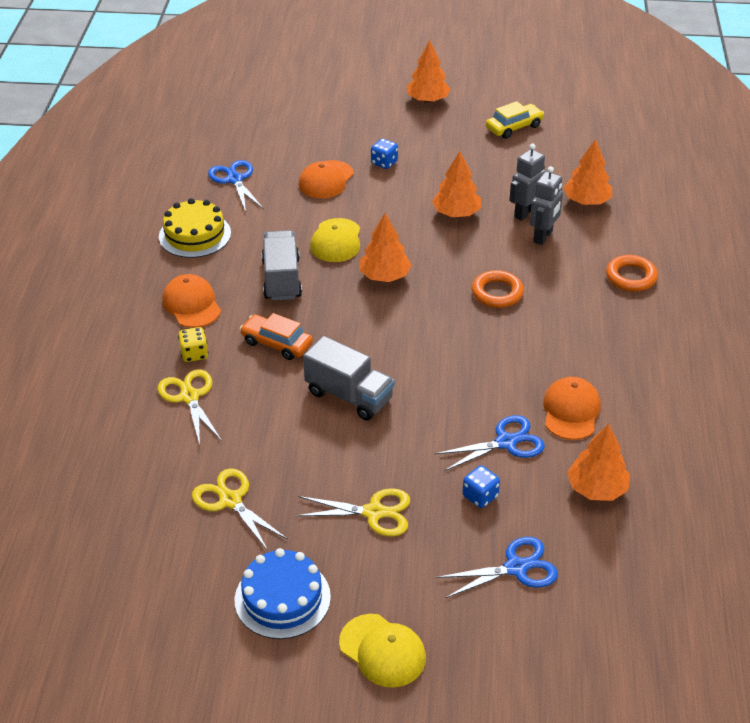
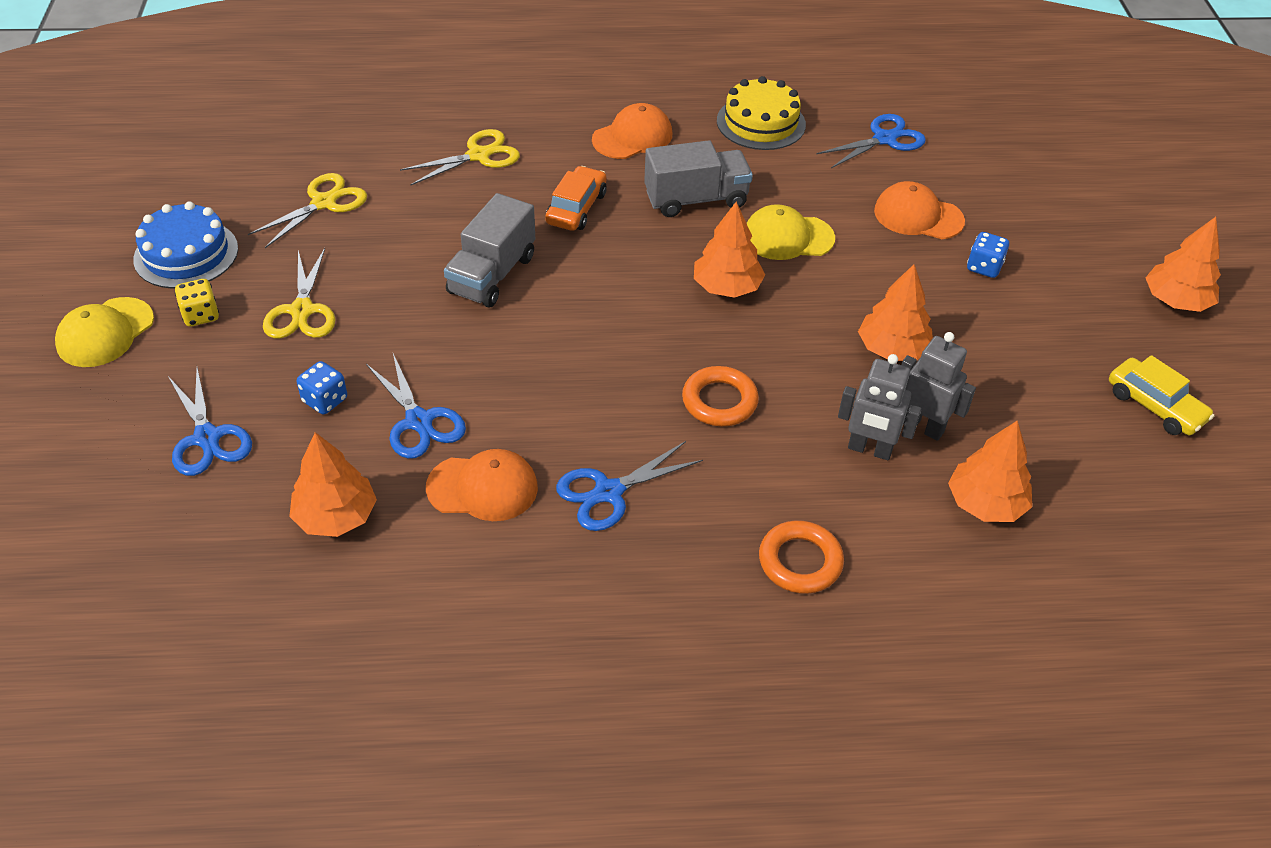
camera: 80 degrees right, 5 degrees up
(194, 354) = (548, 150): yellow dice -> yellow dice (201, 315)
(576, 351) = (608, 492): none -> blue scissors

